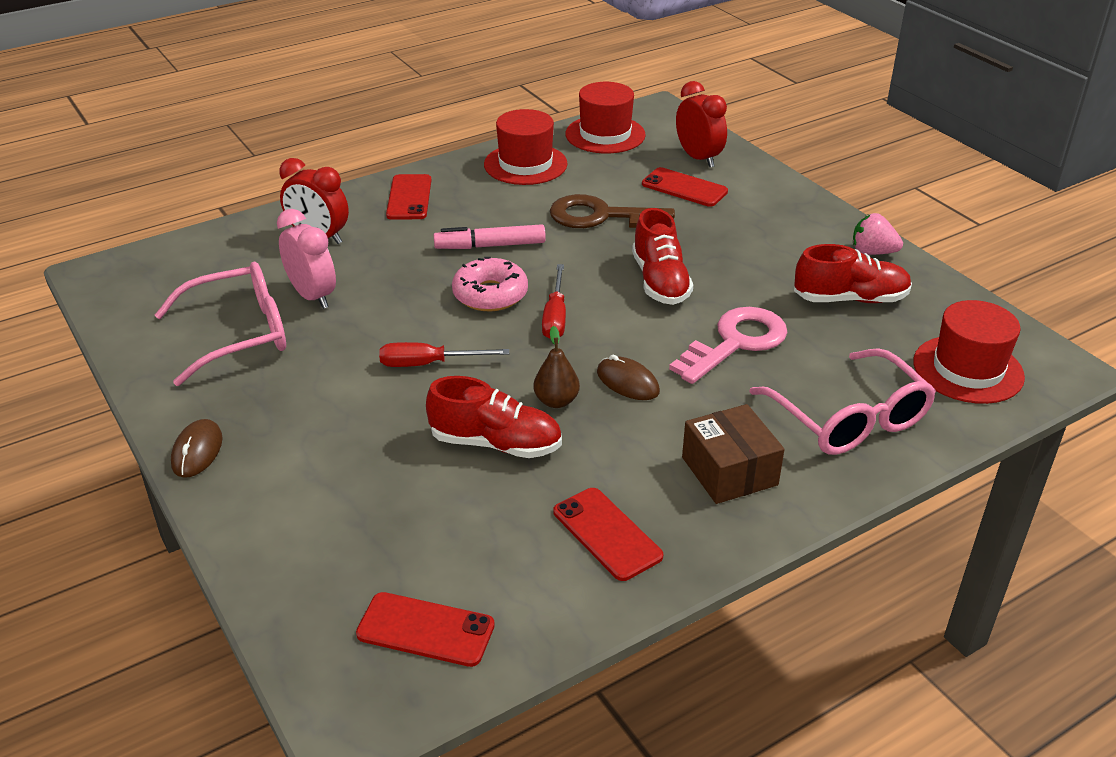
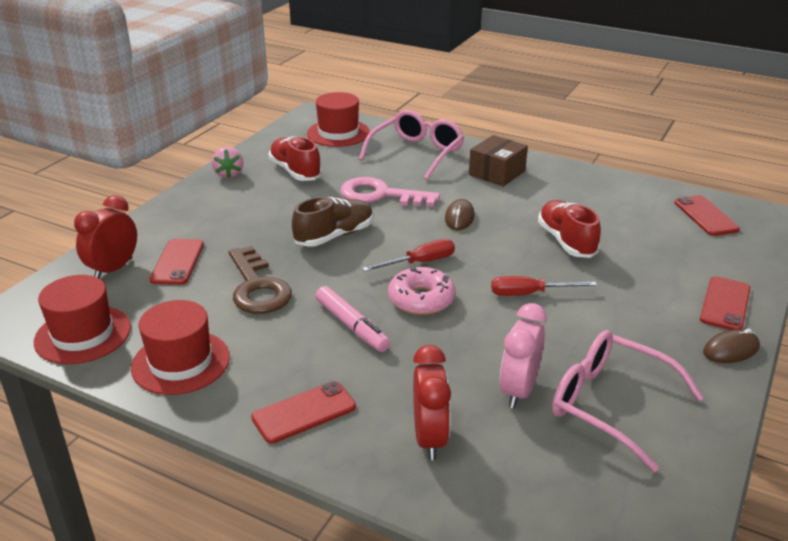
camera: 120 degrees left, 5 degrees down
(428, 364) = (529, 294): red screwdriver -> red screwdriver turned 120 degrees clockwise
(556, 401) = (505, 234): brown pear -> none
(607, 534) = (583, 191): red phone -> red phone (725, 304)
(660, 281) = (334, 236): red shoe -> brown shoe

